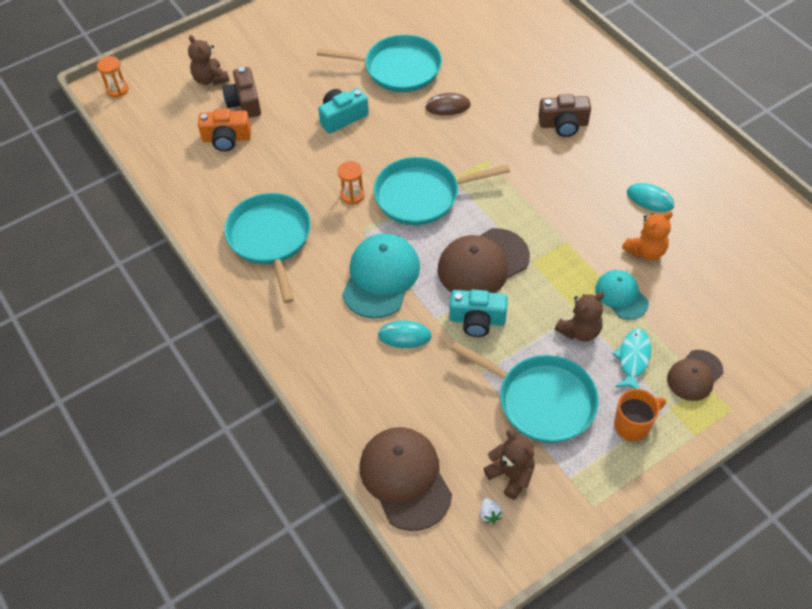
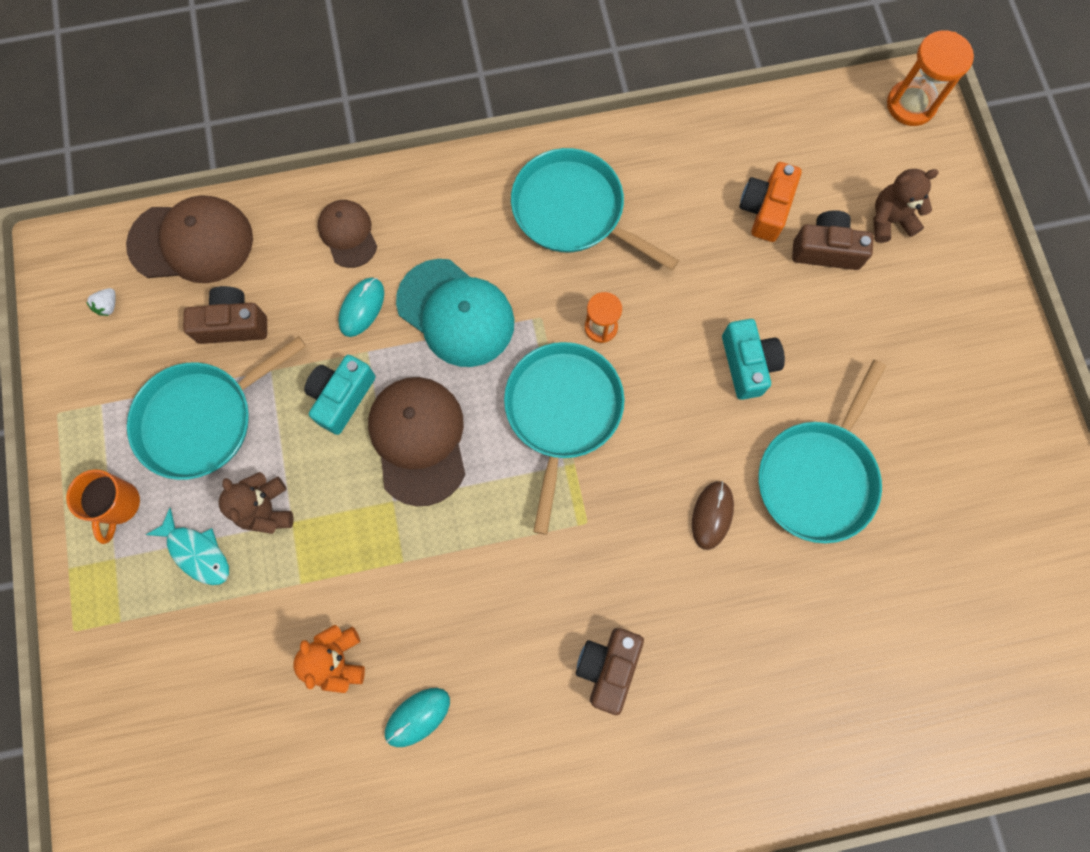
camera: 110 degrees right, 20 degrees up
(117, 89) = (911, 105): orange hourglass -> orange hourglass, size x1.59
(270, 238) = (573, 211): turquoise pan -> turquoise pan turned 150 degrees counterclockwise
(459, 415) = (233, 324): none -> brown camera
(489, 514) = (108, 306): white strawberry -> white strawberry turned 75 degrees counterclockwise
(511, 475) = (137, 346): brown teddy bear -> none
(621, 296) = (288, 588): turquoise cap -> none
(694, 375) = (137, 614): brown cap -> brown cap (348, 234)

